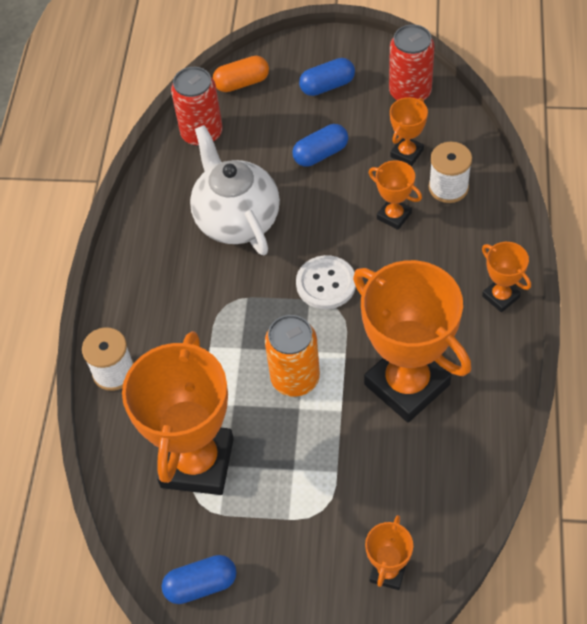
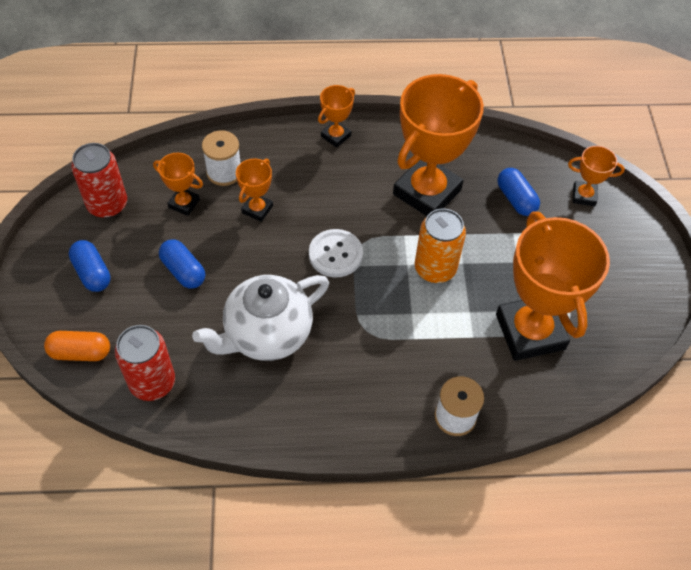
camera: 105 degrees left, 0 degrees up
(197, 463) = (530, 332): orange trophy -> orange trophy turned 75 degrees clockwise
(201, 585) = (632, 314): blue capsule -> blue capsule (516, 199)
(242, 83) = (80, 352): orange capsule -> orange capsule turned 60 degrees counterclockwise

